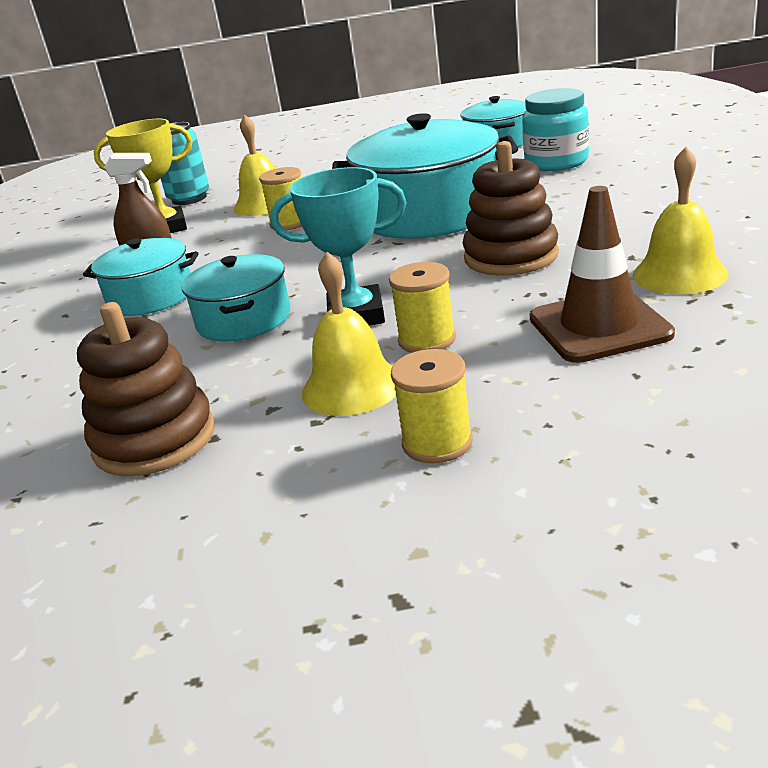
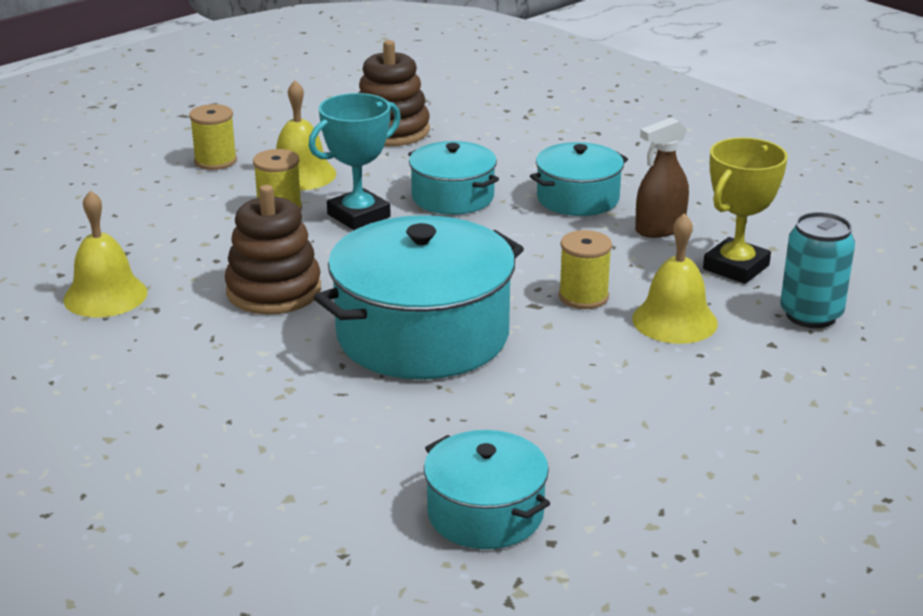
camera: 140 degrees right, 0 degrees up
(556, 162) = (337, 463): turquoise jar -> none
(599, 326) = (154, 240): brown traffic cone -> none

